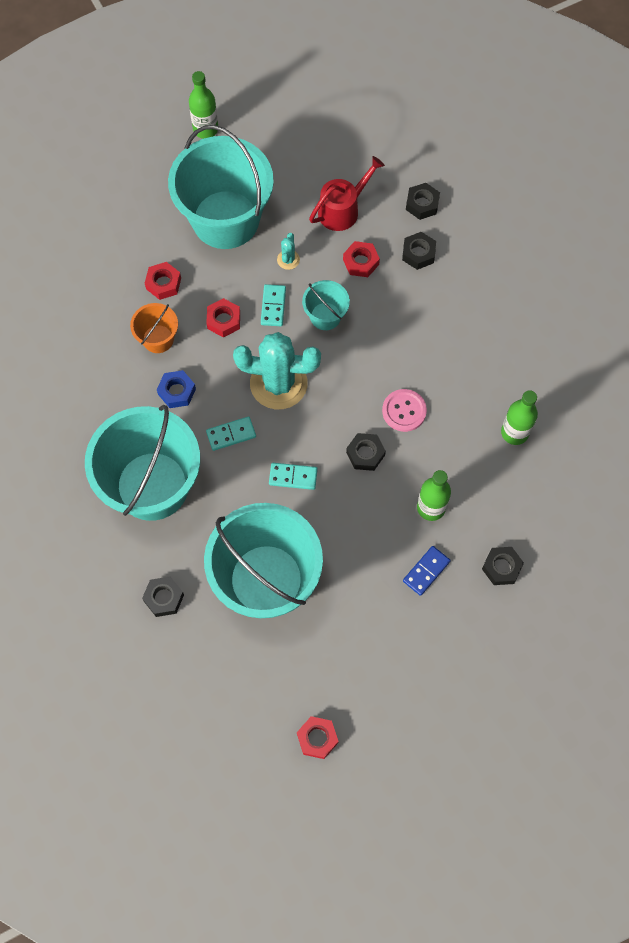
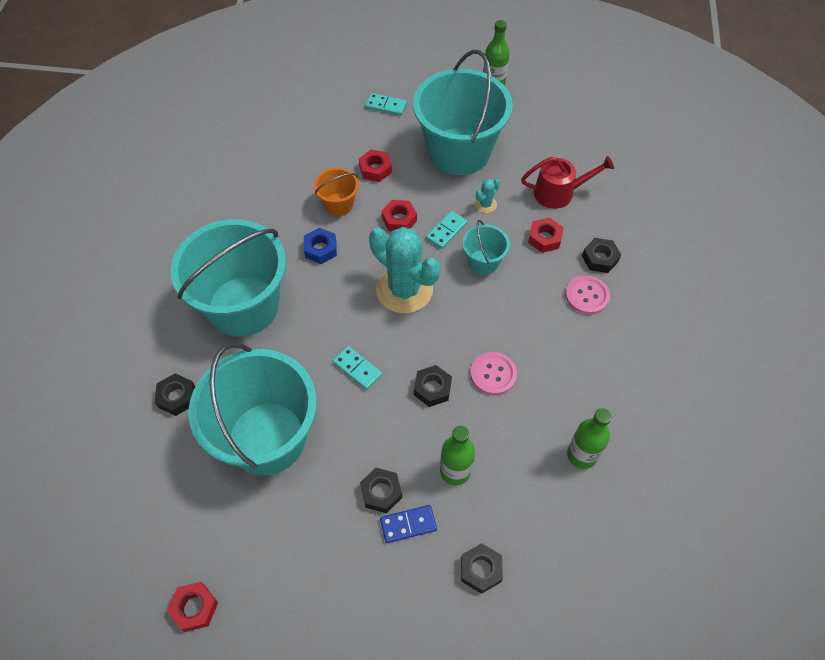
camera: 35 degrees right, 10 degrees down
(231, 434) = (335, 305): turquoise domino -> turquoise domino (386, 106)
(422, 204) = (631, 224): black nut -> black nut (381, 492)
(430, 295) = (587, 296): none -> pink button

